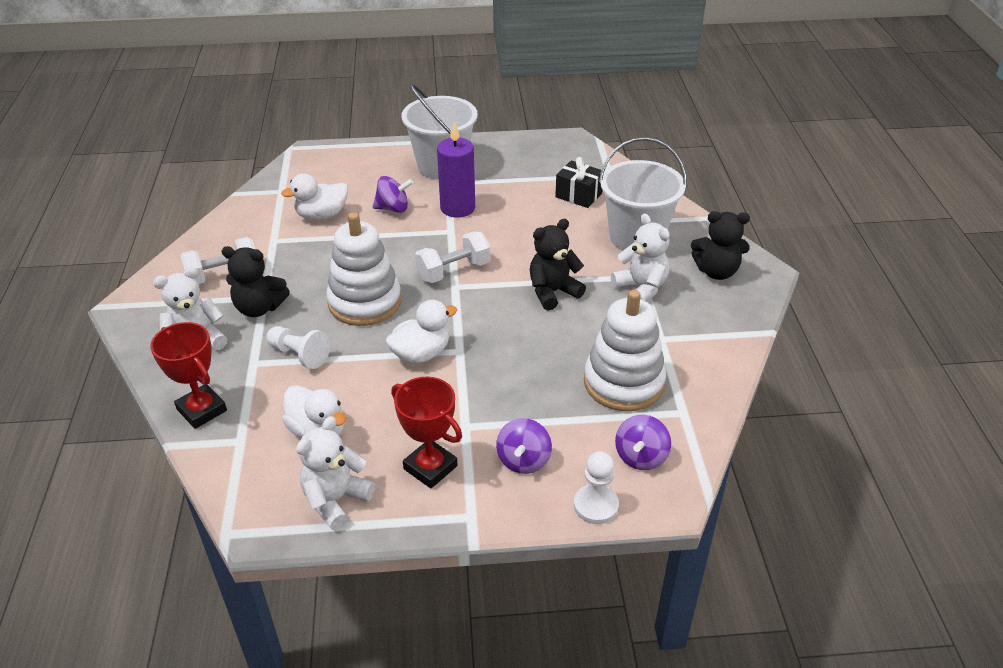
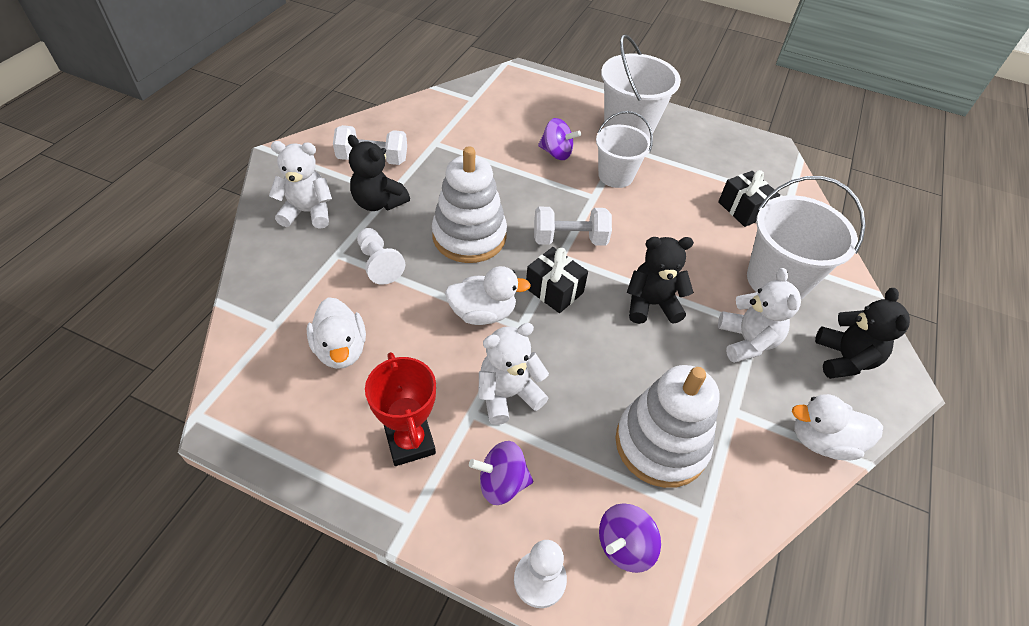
camera: 25 degrees right, 10 degrees up
(202, 410) = (265, 280): red trophy -> none
(321, 215) = (490, 135): white duck -> white duck (822, 441)
(336, 500) = (305, 431): white teddy bear -> white teddy bear (508, 394)
(457, 208) = (615, 176): purple candle -> white bucket
(468, 313) = (554, 290): none -> black gift
(523, 460) = (501, 483): purple spinning top -> purple spinning top turned 45 degrees clockwise
(716, 271) = (844, 359): black teddy bear -> black teddy bear turned 120 degrees counterclockwise

